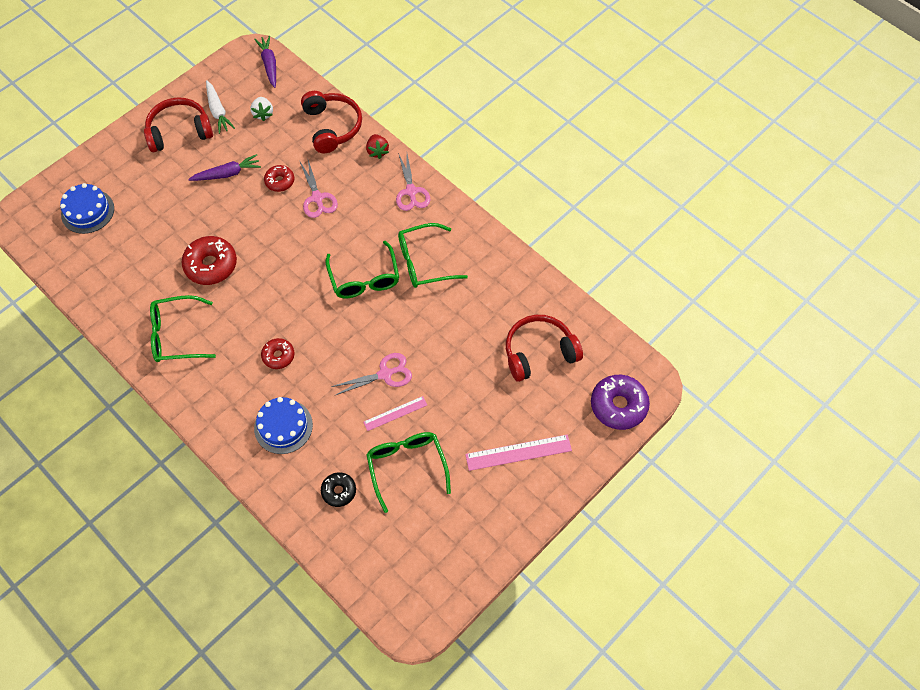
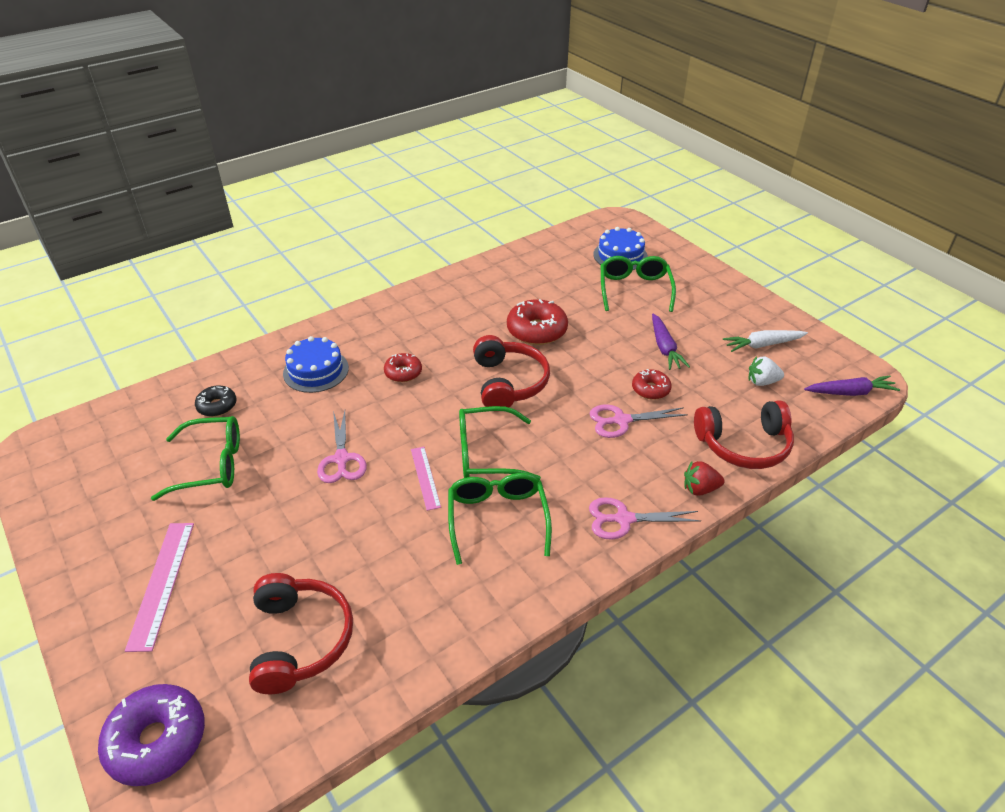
camera: 100 degrees right, 20 degrees down
(176, 335) = (455, 305): green glasses -> green glasses (634, 289)
(179, 131) = (728, 315): red headphones -> red headphones (508, 383)
(395, 413) = (284, 462): pink ruler -> pink ruler (425, 477)

